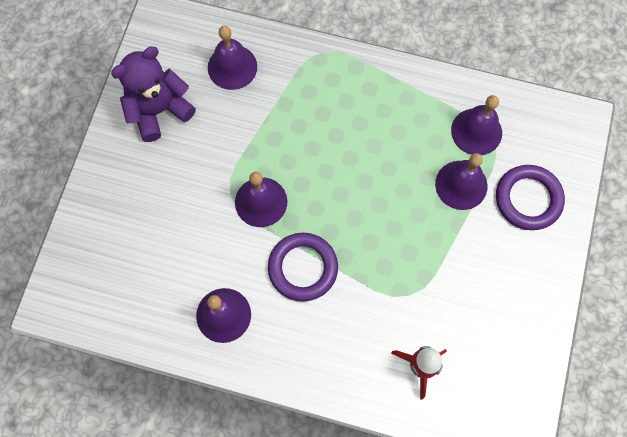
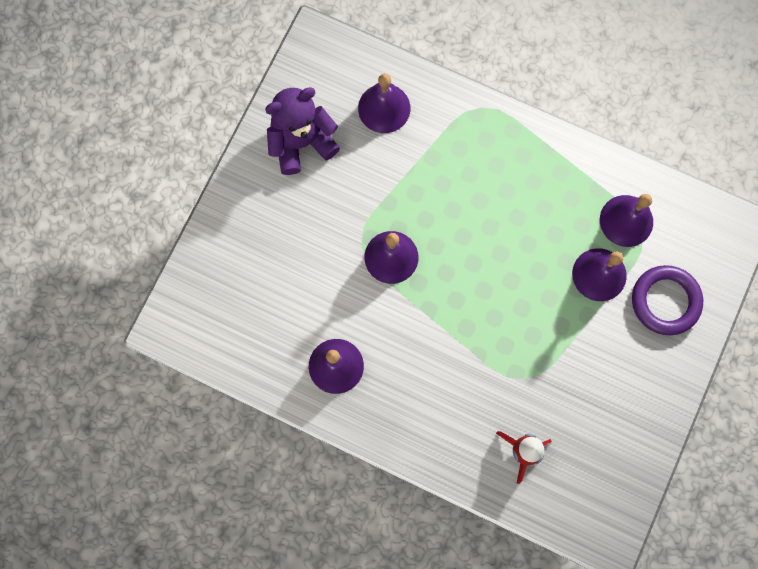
camera: 10 degrees right, 5 degrees up
(303, 268) = (422, 332): purple ring -> none

